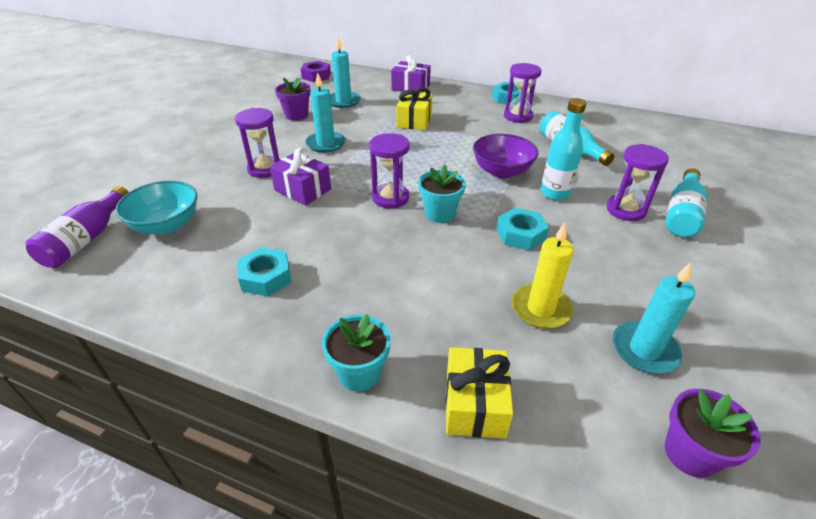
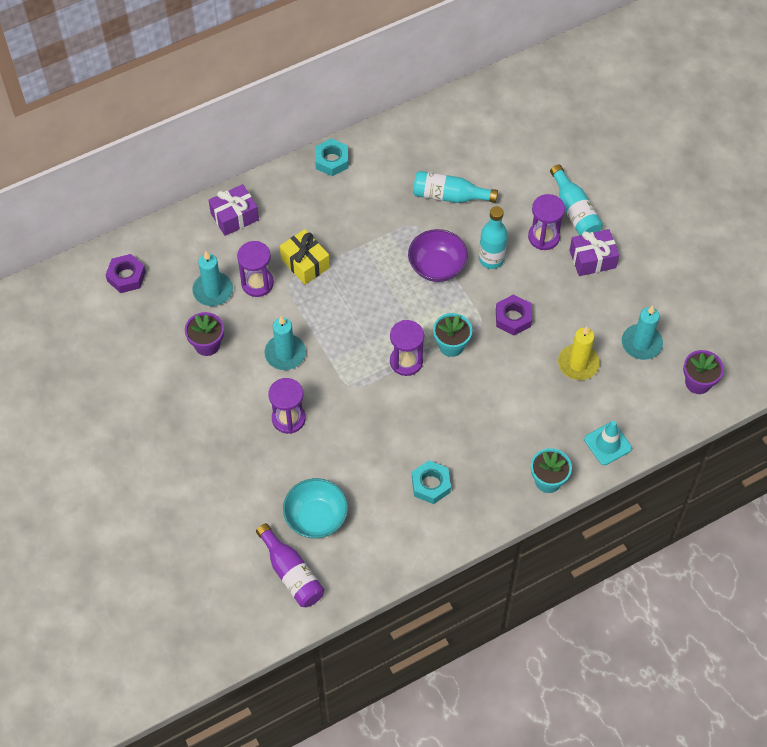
camera: 50 degrees left, 20 degrees up
(303, 190) = (344, 410): purple gift -> purple gift (592, 259)
(475, 404) = (607, 444): yellow gift -> turquoise traffic cone
(518, 116) = (370, 183): purple hourglass -> purple hourglass (257, 283)
(520, 234) = (513, 318): turquoise nut -> purple nut

